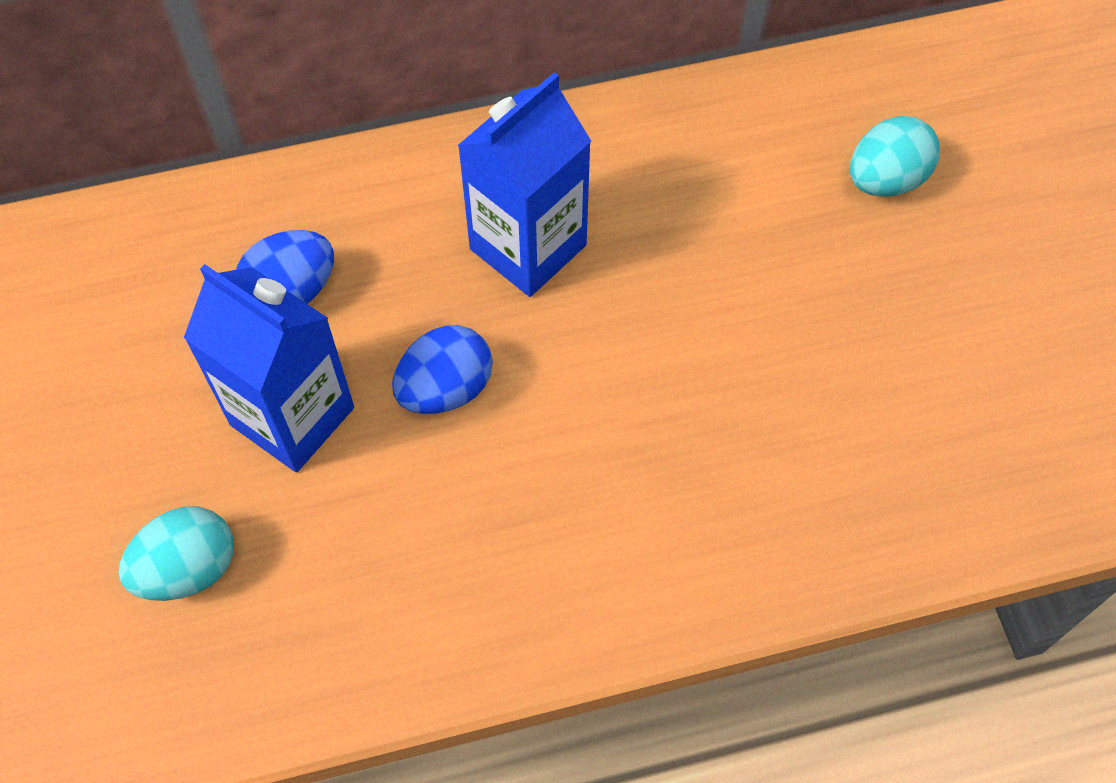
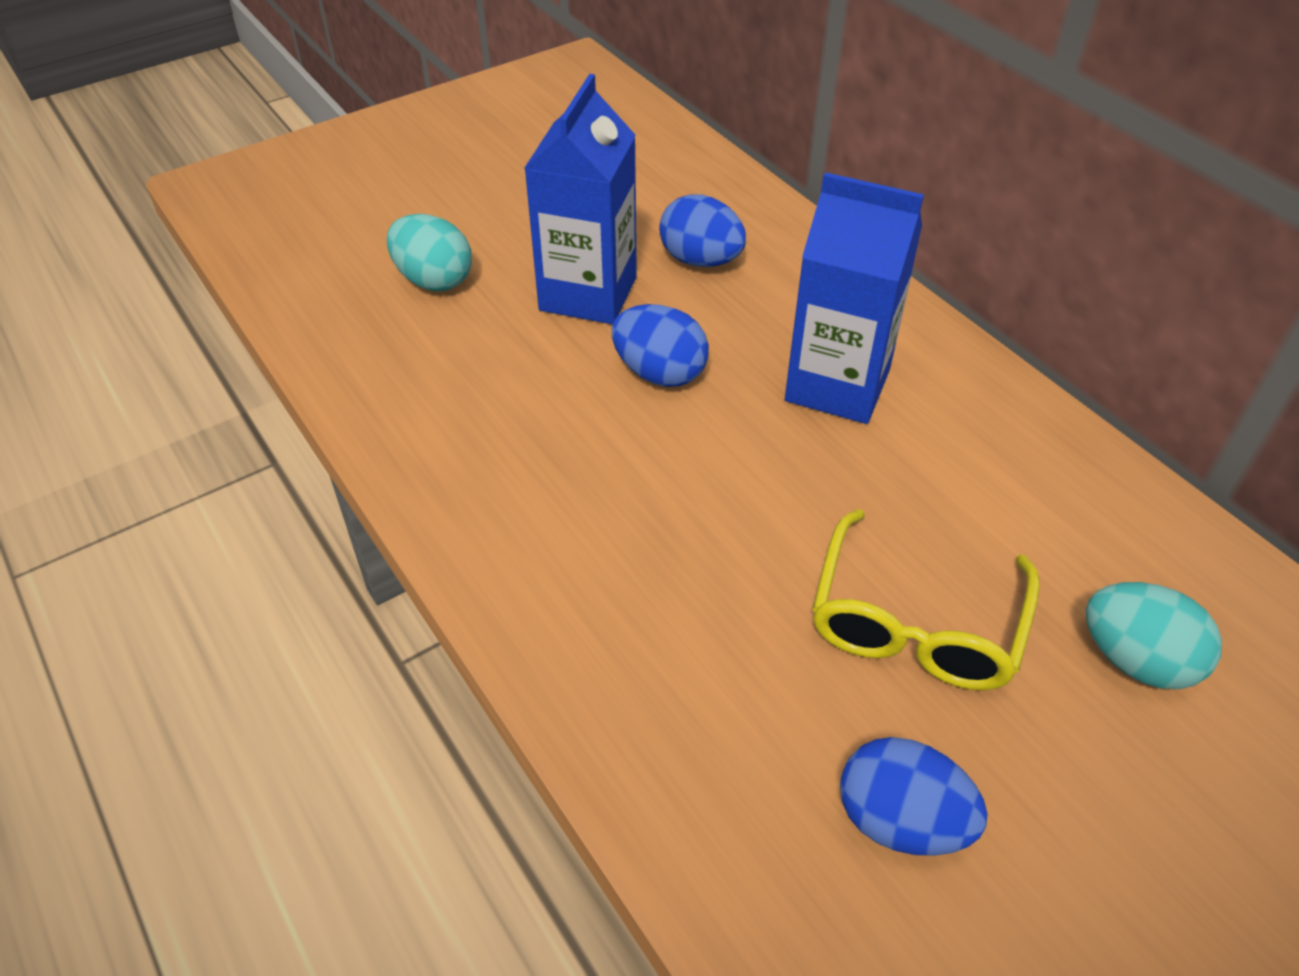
camera: 70 degrees right, 15 degrees down
(809, 304) = (915, 623): none -> yellow glasses
(971, 390) = (901, 821): none -> blue egg

